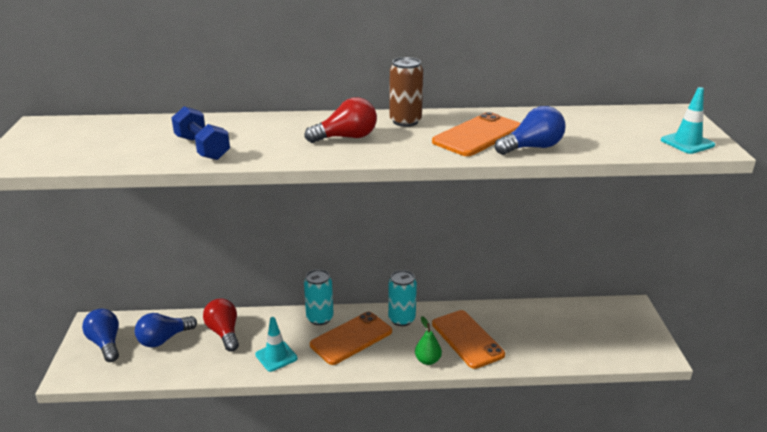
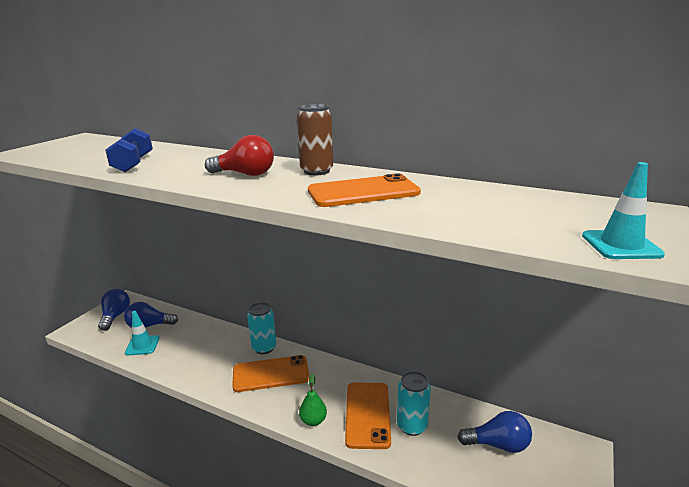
camera: 30 degrees right, 5 degrees down
(224, 333) = (189, 335): red light bulb -> none
(276, 356) = (203, 367): turquoise traffic cone -> turquoise traffic cone (142, 345)
(401, 319) = (326, 372): turquoise can -> turquoise can (412, 426)
(532, 147) = (401, 212): blue light bulb -> blue light bulb (498, 444)

